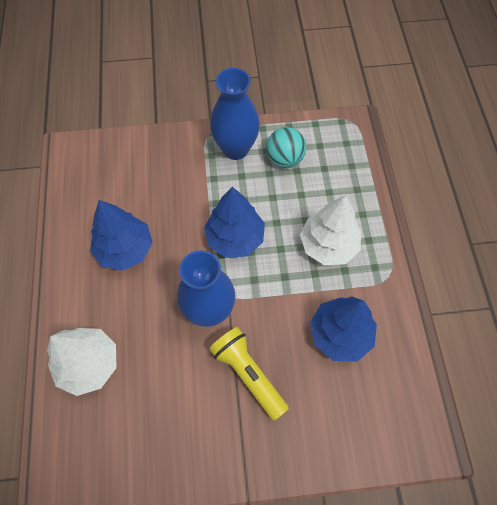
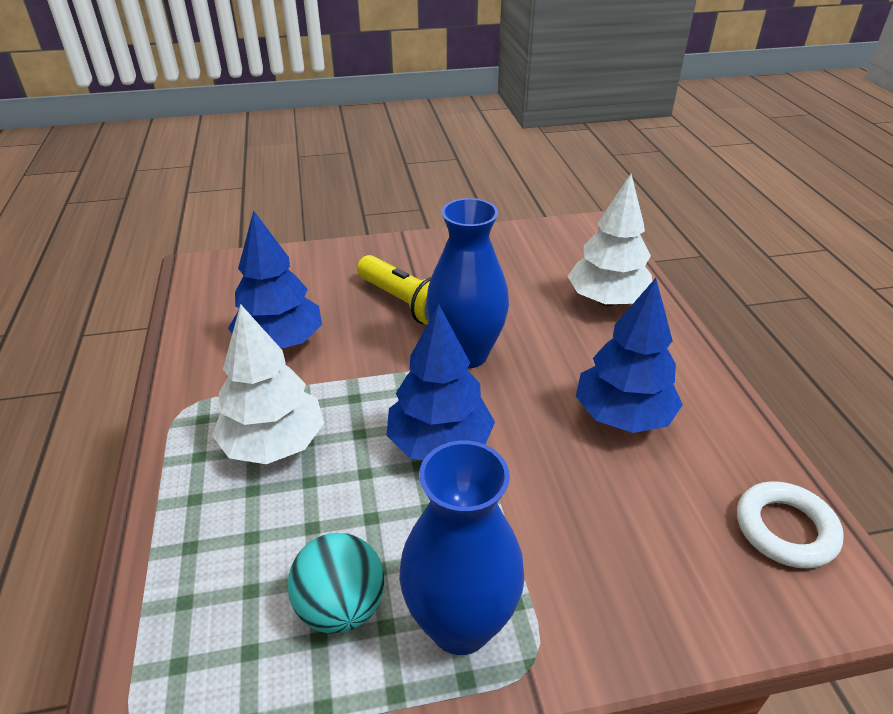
camera: 175 degrees right, 25 degrees down
(77, 177) = (785, 529): none -> white ring

